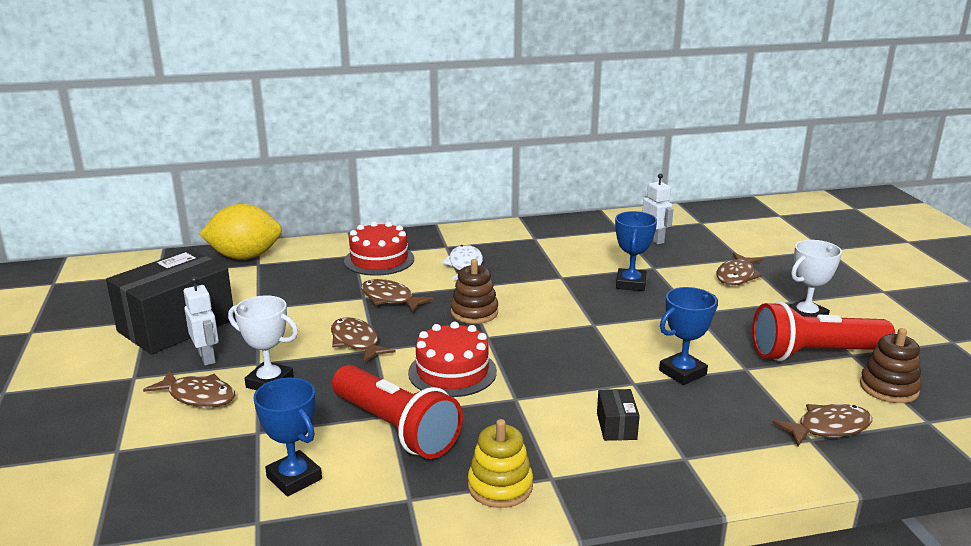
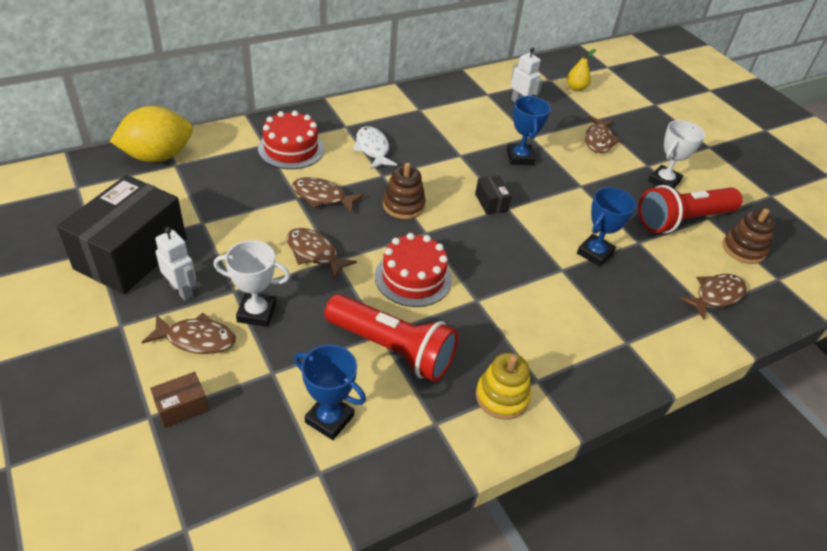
camera: 20 degrees left, 20 degrees up
(152, 447) = (182, 407): none -> brown box
(616, 426) = (566, 318): black box -> black box (491, 202)
(729, 231) = (576, 88): none -> yellow pear

